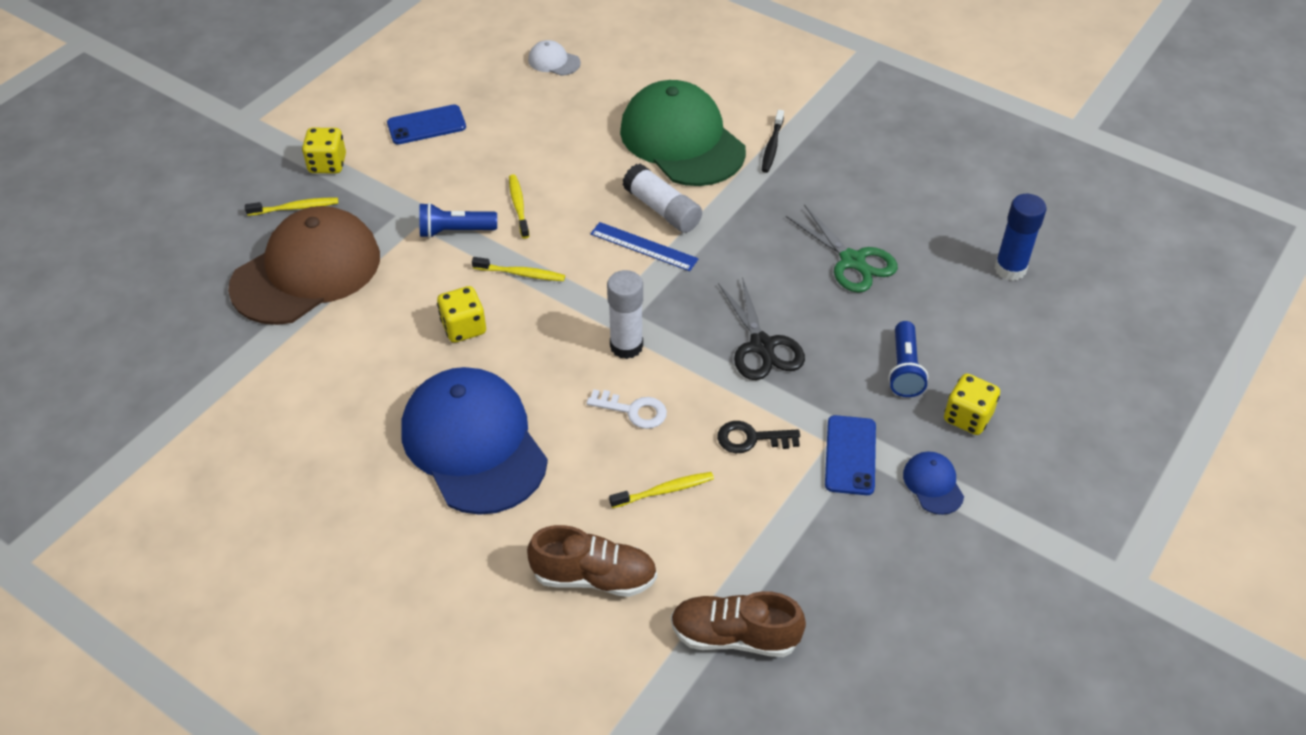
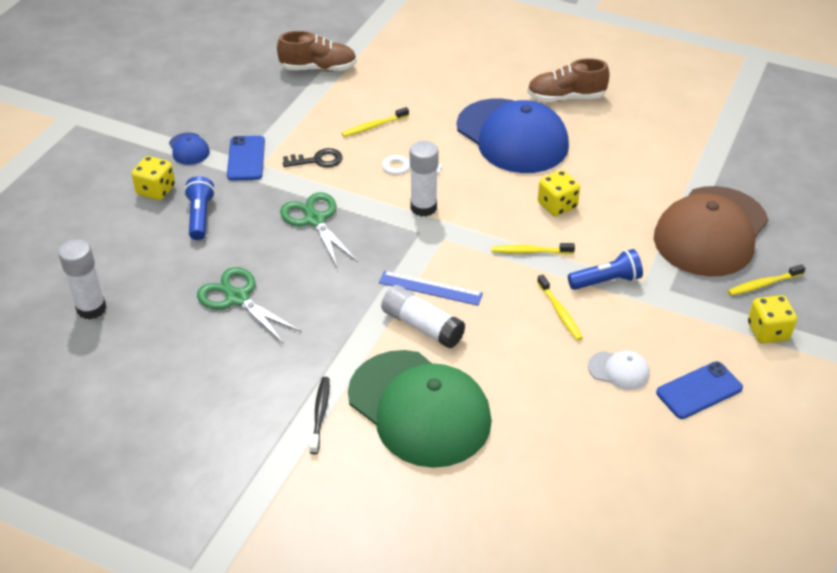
camera: 170 degrees right, 5 degrees down
(554, 61) = (601, 504): white cap -> white cap (619, 370)
(594, 577) = (407, 83): brown shoe -> brown shoe (566, 97)
(762, 346) = (315, 220): black scissors -> green scissors
(1010, 269) = (91, 308): blue glue stick -> white glue stick

